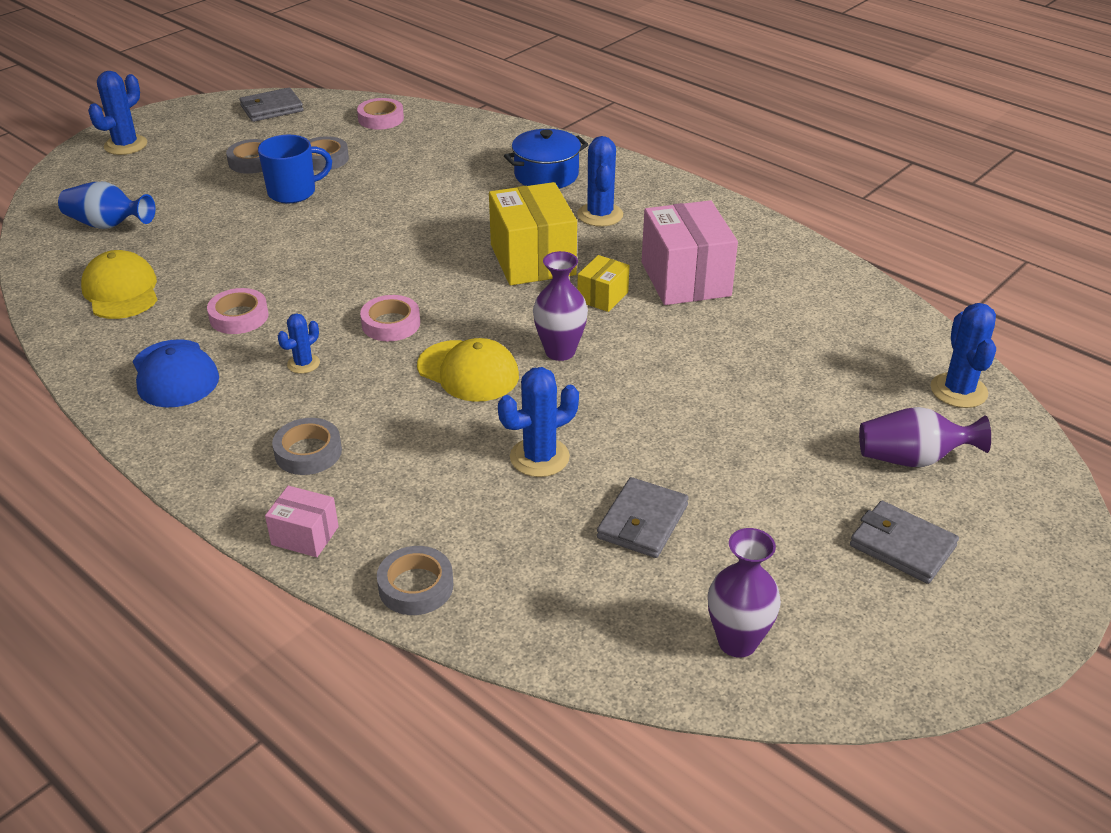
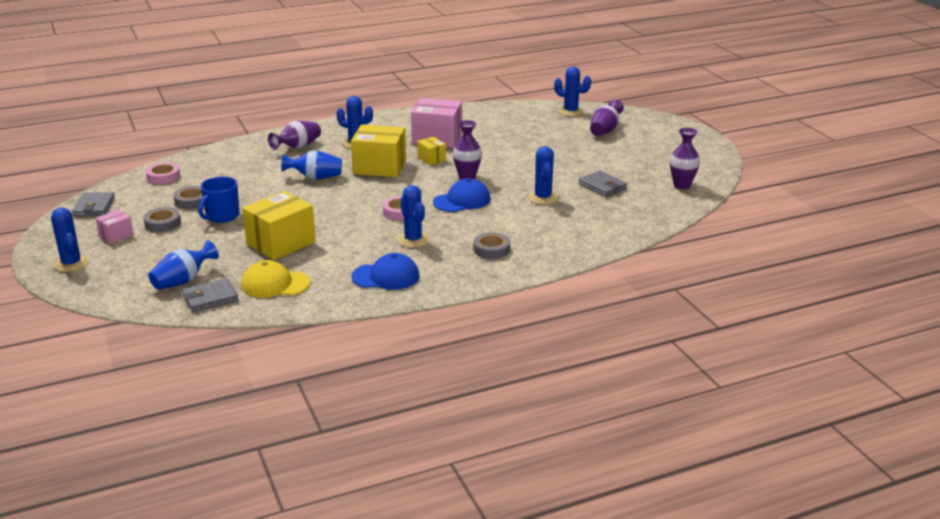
camera: 65 degrees left, 10 degrees down
(239, 258) = (281, 243): none -> yellow box
(239, 317) = (347, 251): pink tape -> none
(293, 192) = (222, 216): blue mug -> blue mug turned 150 degrees counterclockwise
(303, 364) = (413, 240): blue cactus -> blue cactus, size x1.68
(305, 536) = (555, 259): pink box -> pink box (116, 235)
(416, 586) = (608, 240): grey tape -> none
(456, 220) = (315, 177): none -> blue vase
(468, 371) = (462, 201): yellow cap -> blue cap
(546, 175) = (298, 147): blue pot -> purple vase
(902, 546) = (651, 145): grey wallet -> grey wallet (210, 298)

